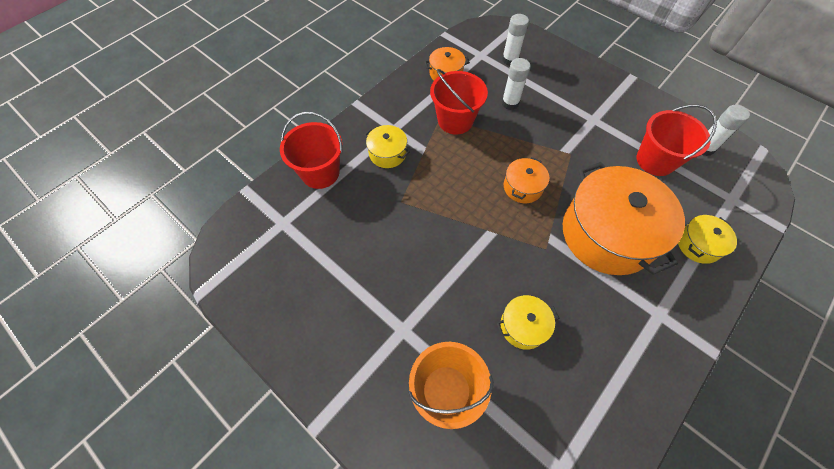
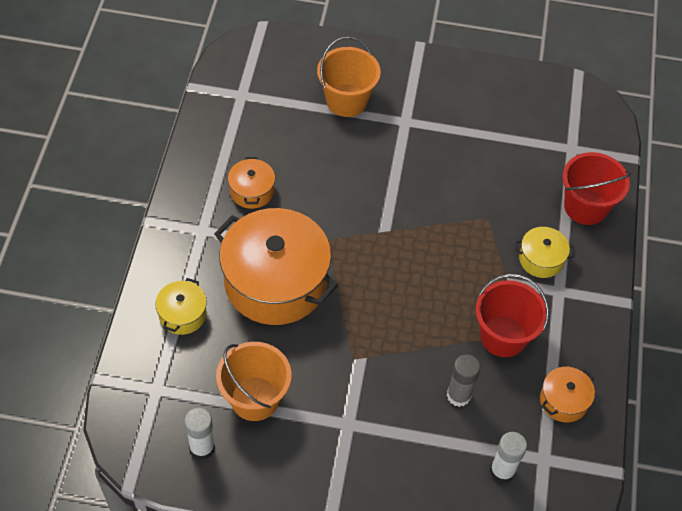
camera: 145 degrees right, 5 degrees down
(510, 103) = (458, 395): white glue stick -> grey glue stick
(522, 187) = (382, 291): orange pot -> orange pot (252, 191)
(523, 326) = (313, 167): yellow pot -> none
(655, 160) = (255, 398): red bucket -> orange bucket

